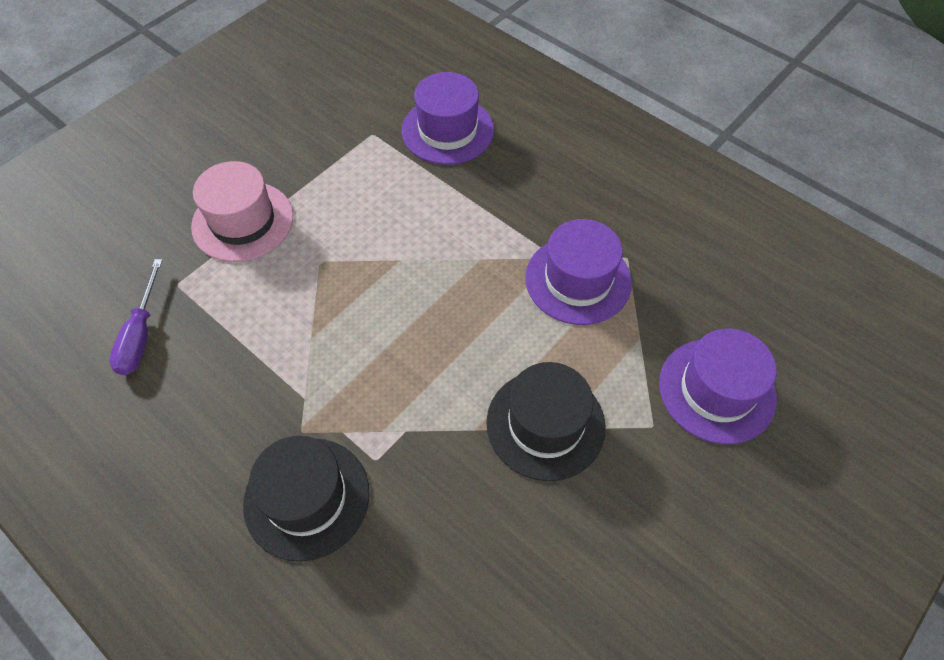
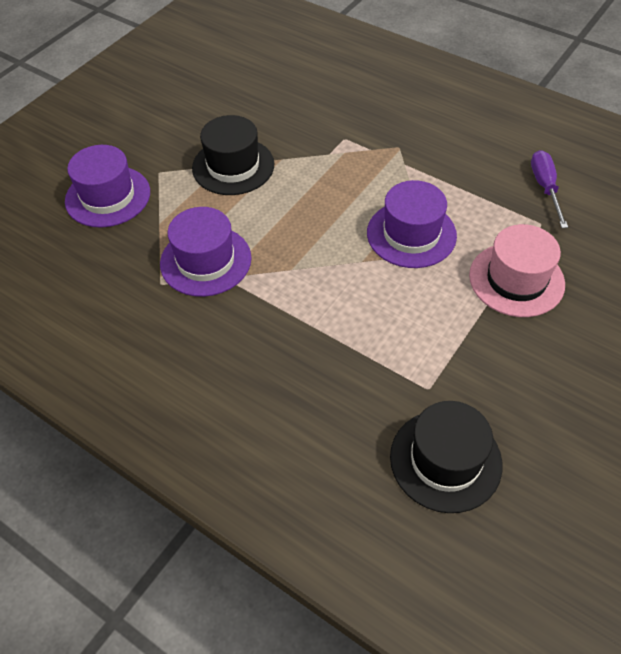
camera: 175 degrees right, 5 degrees down
(307, 498) = (382, 118): black hat -> black hat (445, 460)
(447, 130) = (345, 403): purple hat -> purple hat (411, 234)

